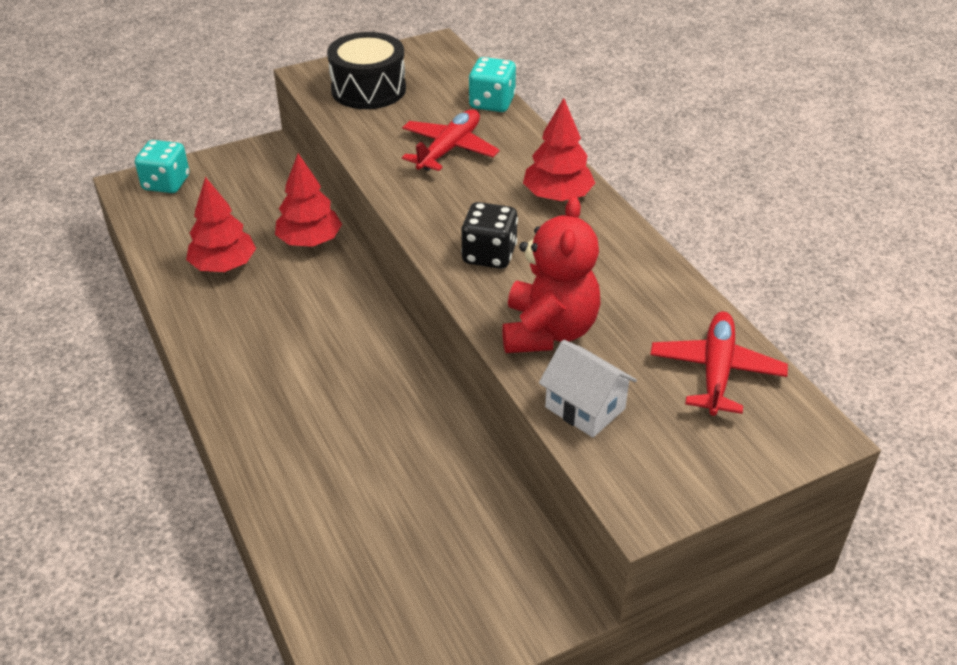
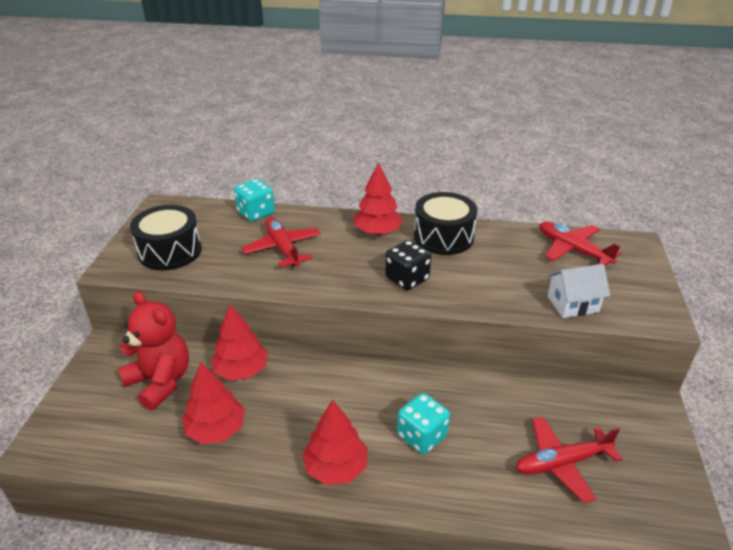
camera: 55 degrees left, 5 degrees down
(166, 183) = (69, 423): turquoise dice -> turquoise dice (422, 436)
(238, 363) = (336, 467): none -> red tree
(379, 537) = (561, 463): none -> red plane
(548, 331) = (497, 288): red teddy bear -> red teddy bear (160, 382)
(607, 249) = (443, 237): none -> black drum

